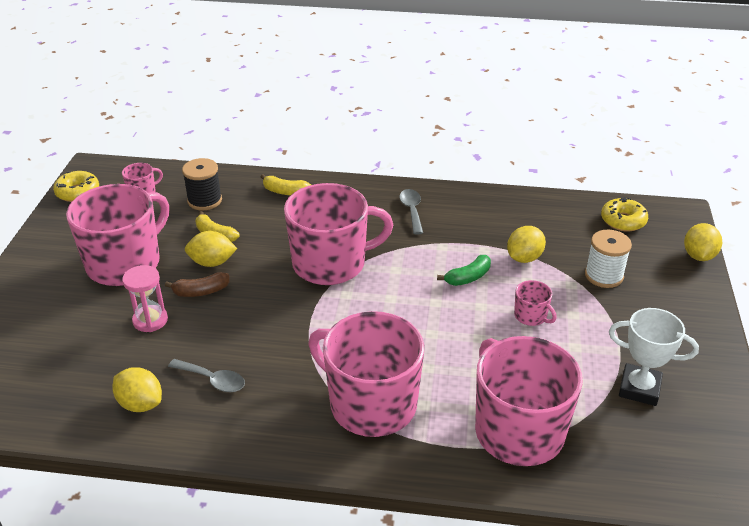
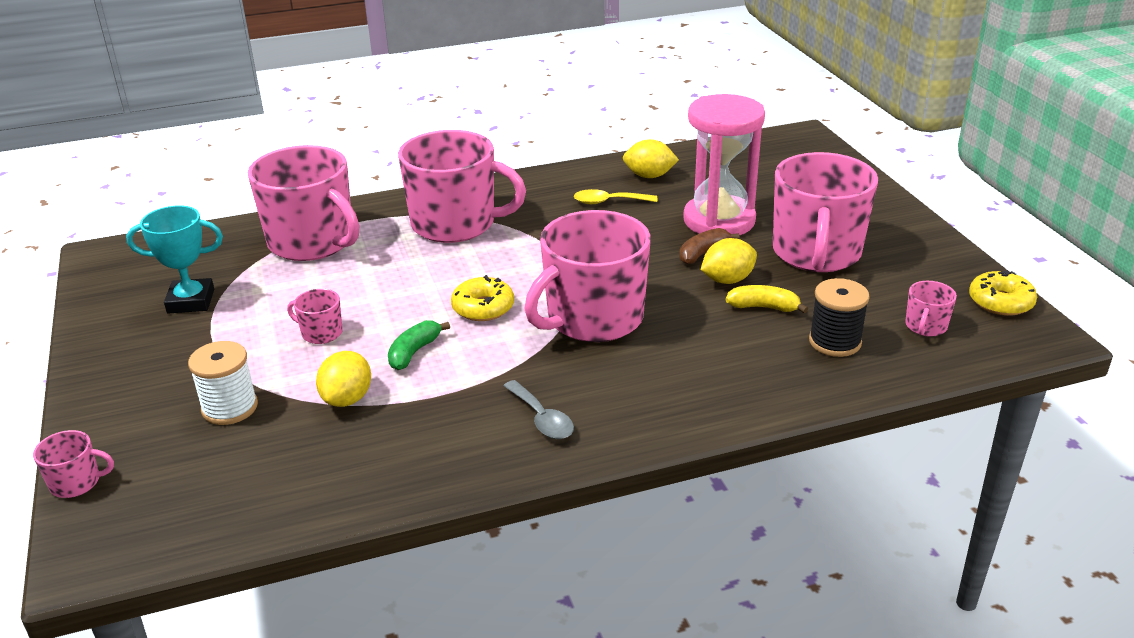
camera: 155 degrees right, 5 degrees down
(150, 320) = (719, 220): pink hourglass -> pink hourglass, size x1.93
(213, 380) = (608, 202): grey spoon -> yellow spoon
(285, 192) = (747, 388): yellow banana -> none
(623, 221) = (196, 509): yellow donut -> yellow donut (483, 308)
(639, 388) = (191, 301): white trophy -> turquoise trophy
(698, 256) = (76, 482): yellow lemon -> pink mug

